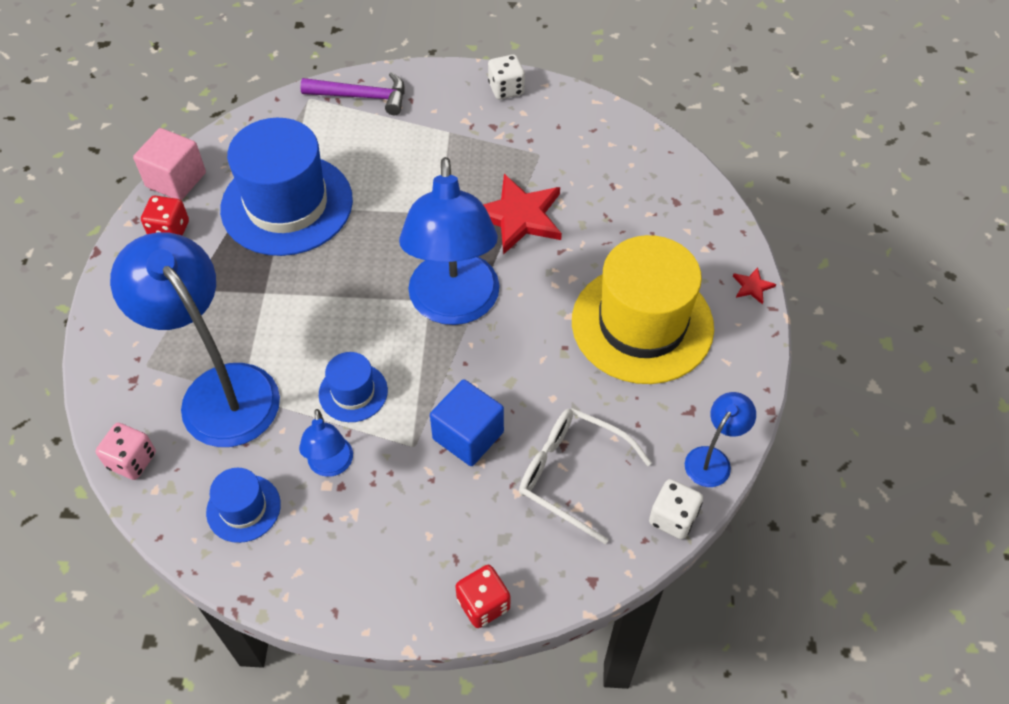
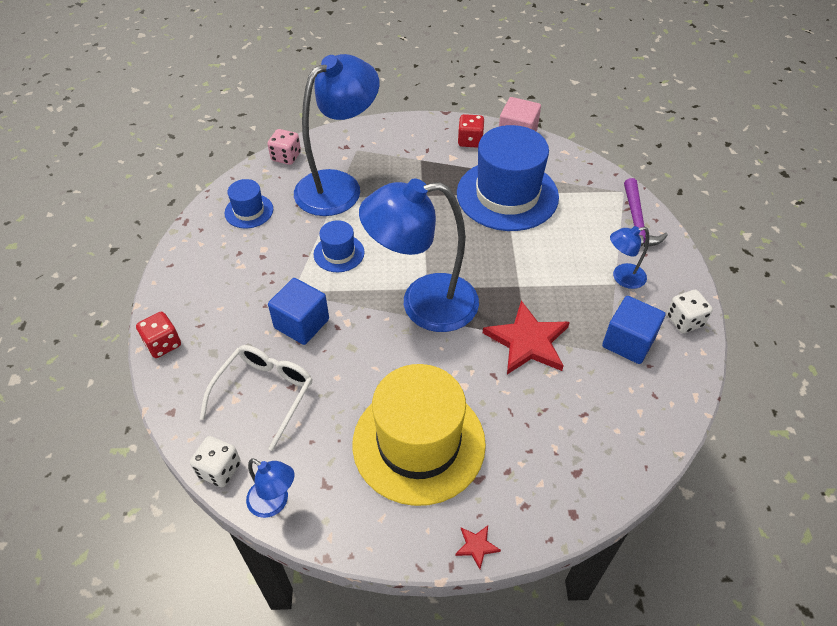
camera: 85 degrees right, 5 degrees down
(331, 466) = (278, 249): blue lamp -> blue lamp (622, 277)
(528, 136) = (628, 342): none -> blue cube

